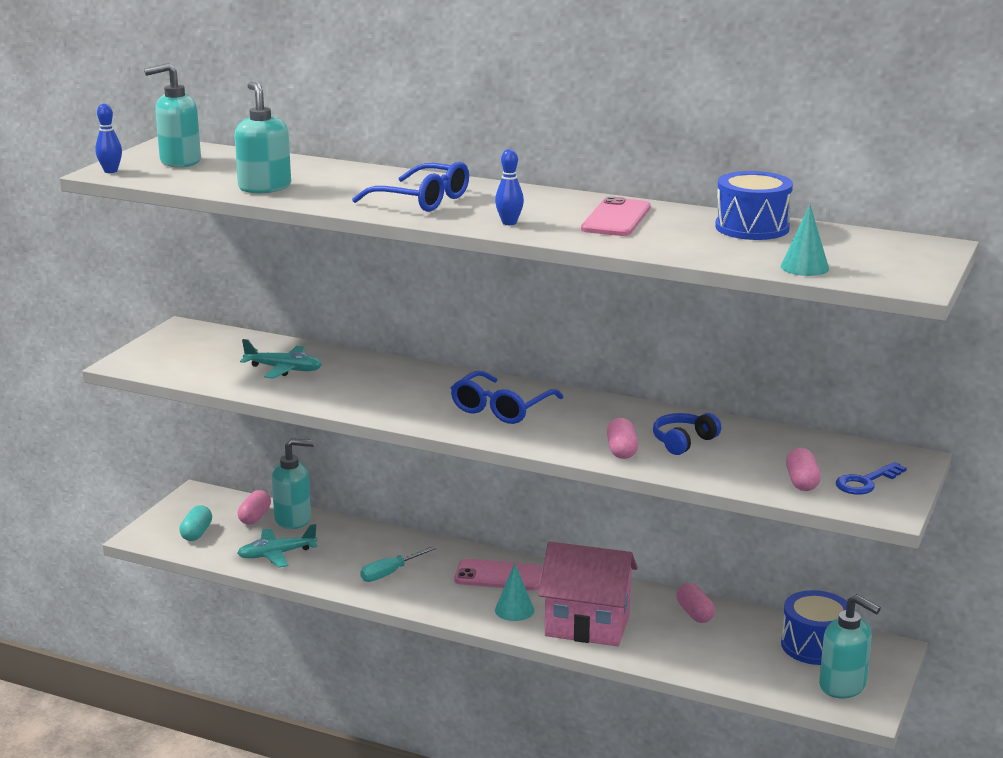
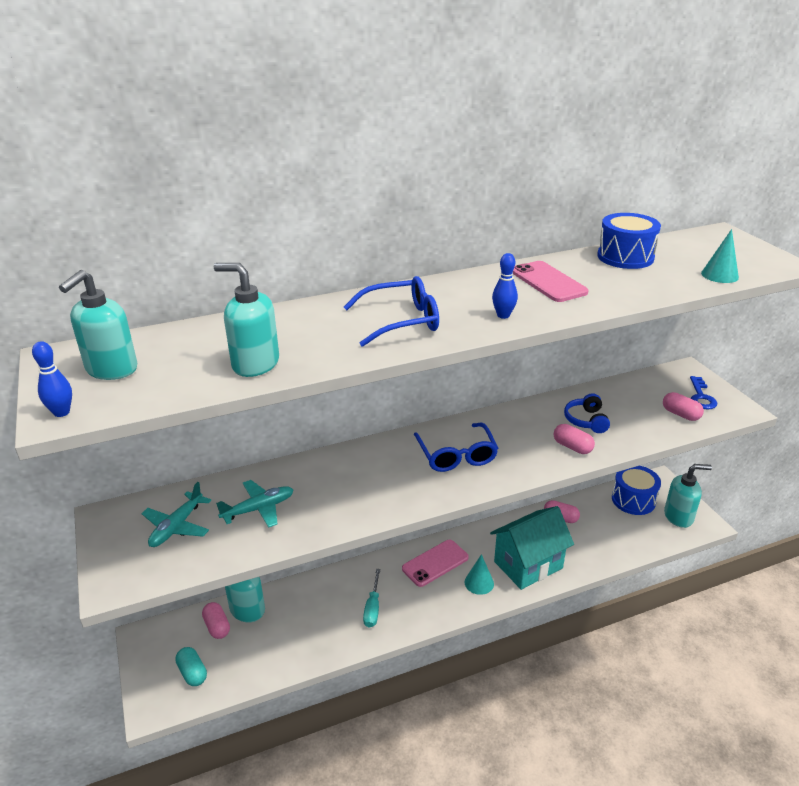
camera: 45 degrees left, 10 degrees up
(276, 554) = (278, 648): turquoise plane -> turquoise plane (177, 526)
(587, 625) = (528, 565): pink house -> turquoise house

